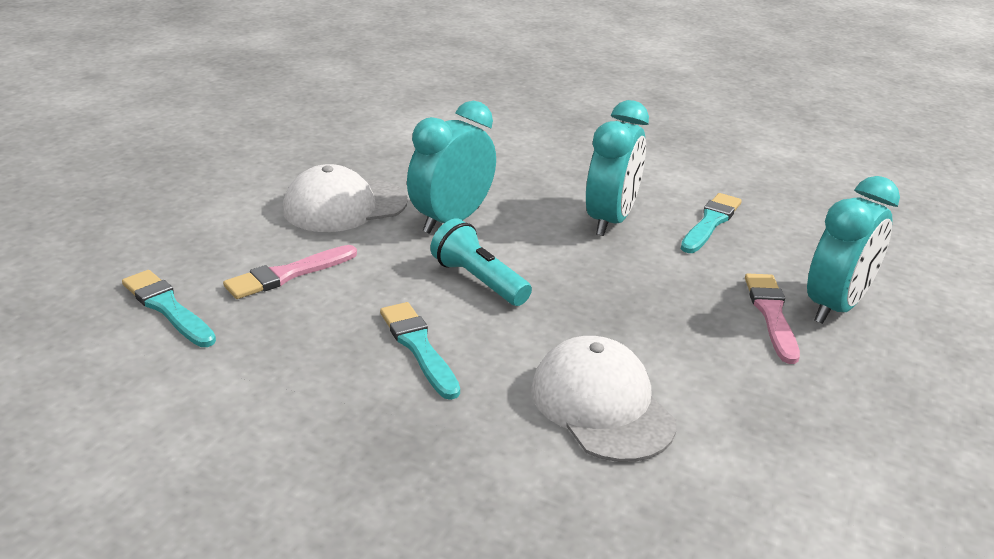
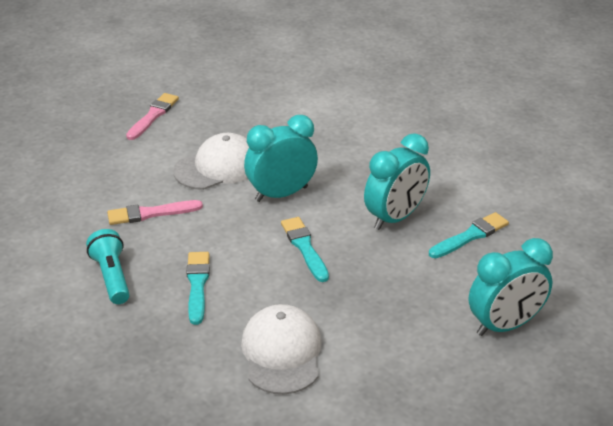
camera: 25 degrees right, 5 degrees up
(167, 308) = (68, 221): turquoise brush -> turquoise brush (304, 247)
(344, 206) = (217, 167): white cap -> white cap turned 150 degrees clockwise
(479, 281) = (267, 246): turquoise flashlight -> turquoise flashlight (112, 277)
(771, 314) = (451, 319): pink brush -> pink brush (153, 115)

